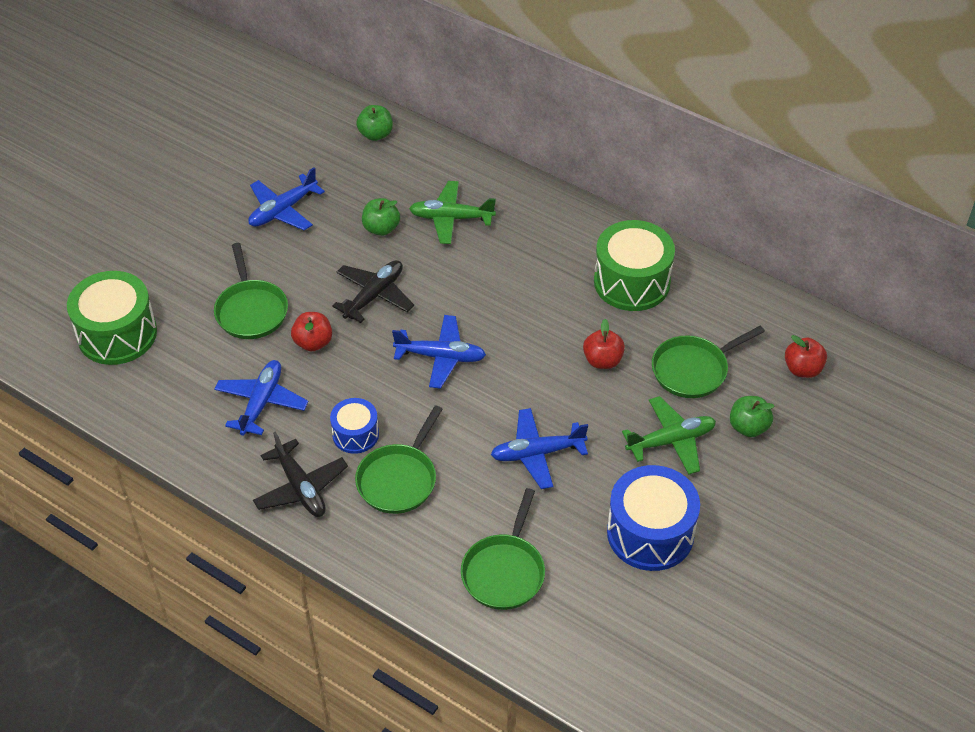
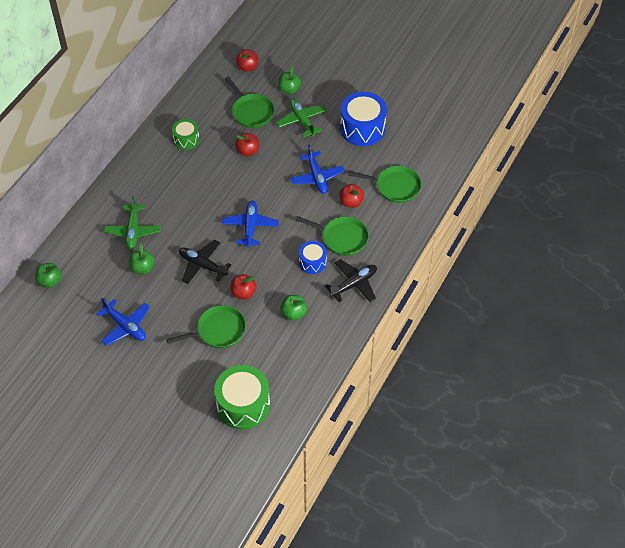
camera: 95 degrees left, 5 degrees up
(261, 402) = (293, 313): blue plane -> green apple
(475, 499) = (351, 202): none -> red apple
(632, 282) = (186, 139): green drum -> green drum, size x0.56

